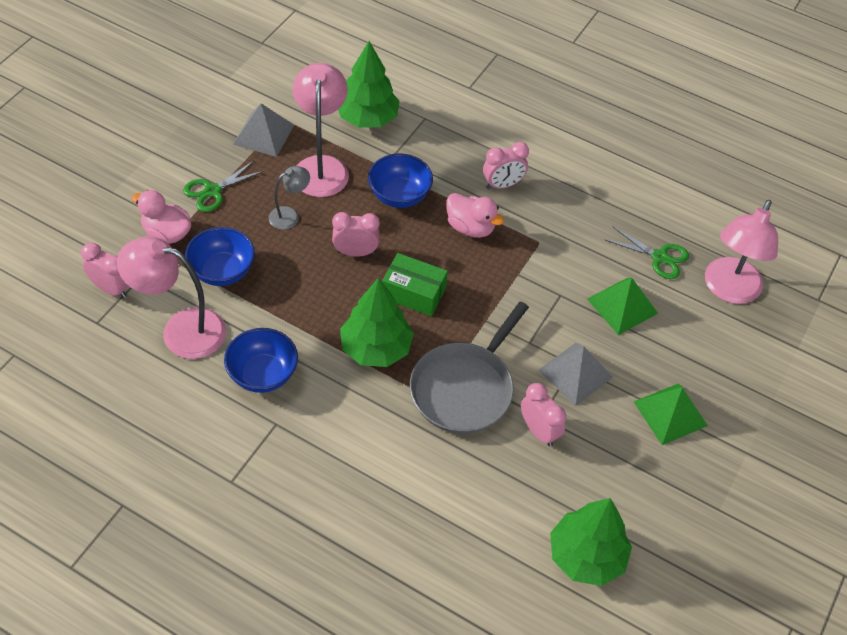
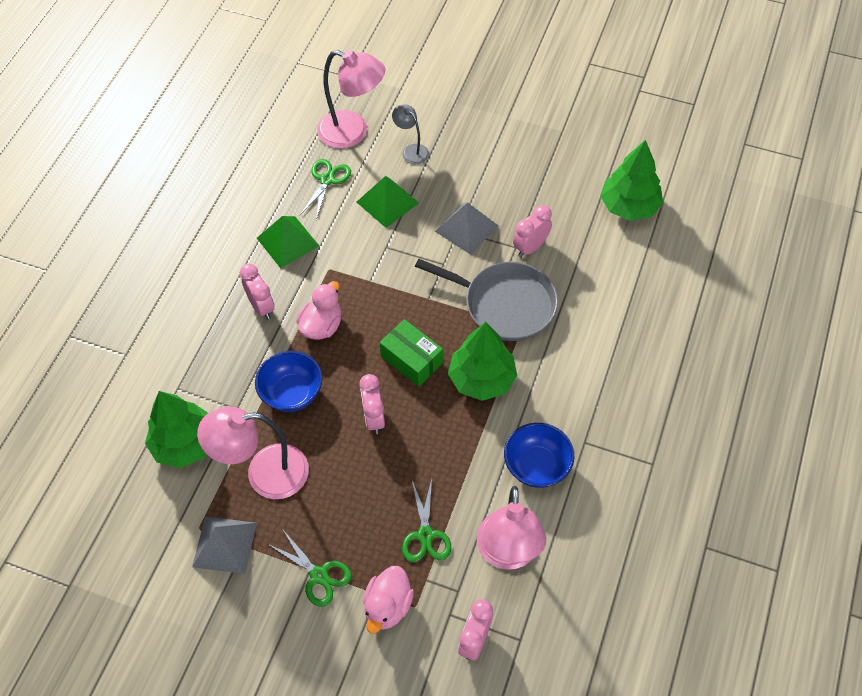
camera: 95 degrees left, 5 degrees up
(222, 271) = (425, 535): blue bowl -> green scissors
(290, 215) = (338, 489): grey lamp -> grey lamp (411, 150)
(413, 293) = (411, 360): green box -> green box turned 60 degrees counterclockwise
(670, 413) = (487, 164): green pyramid -> green pyramid (288, 241)

